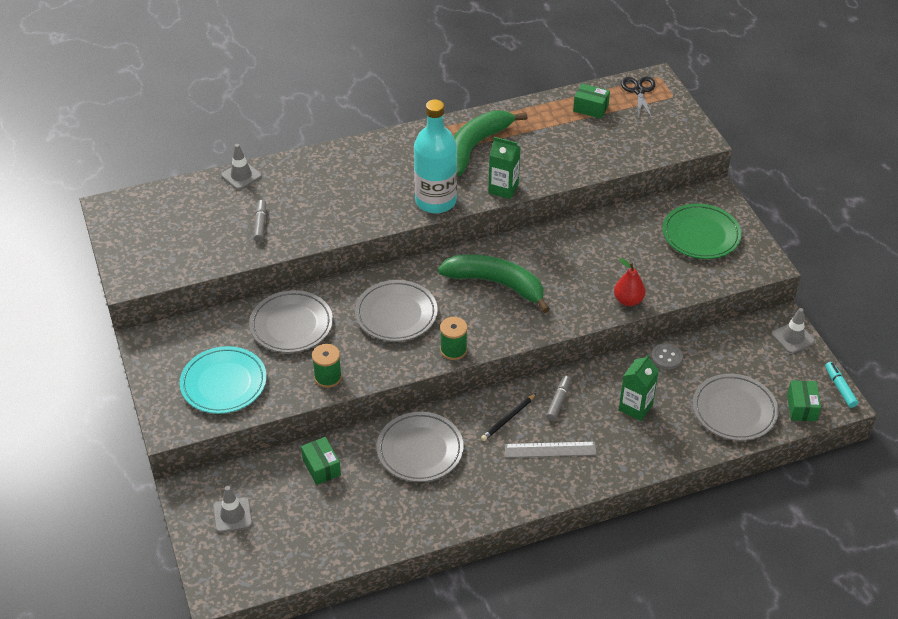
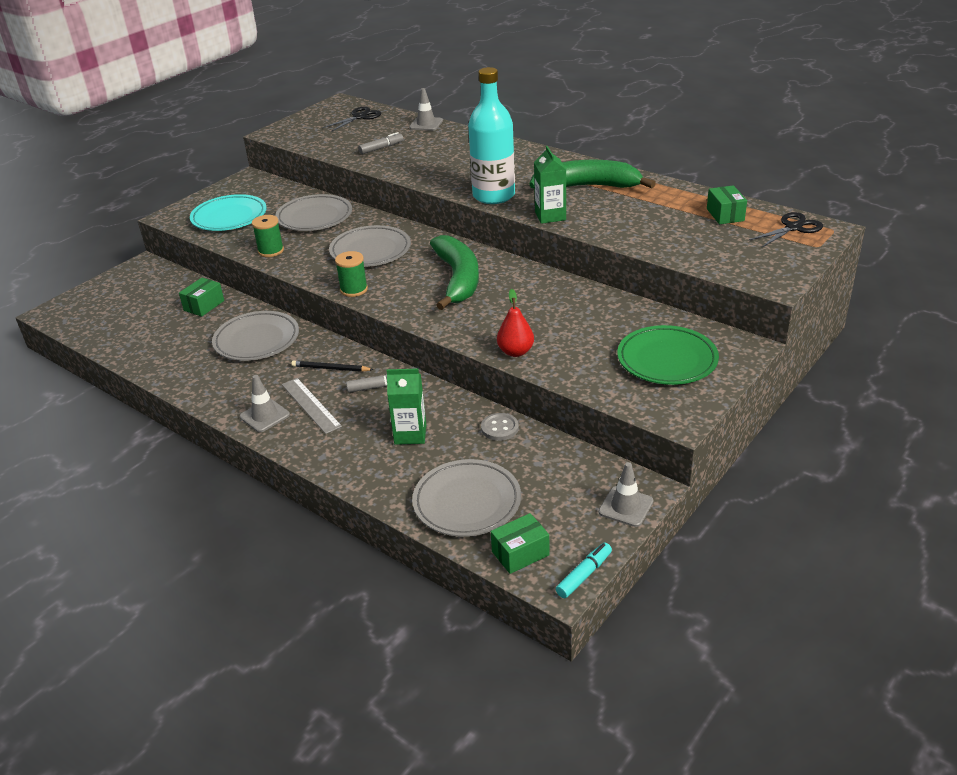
camera: 60 degrees right, 10 degrees down
(167, 209) = (359, 117): none -> black scissors
(232, 515) = (129, 290): grey traffic cone -> grey traffic cone (264, 416)

